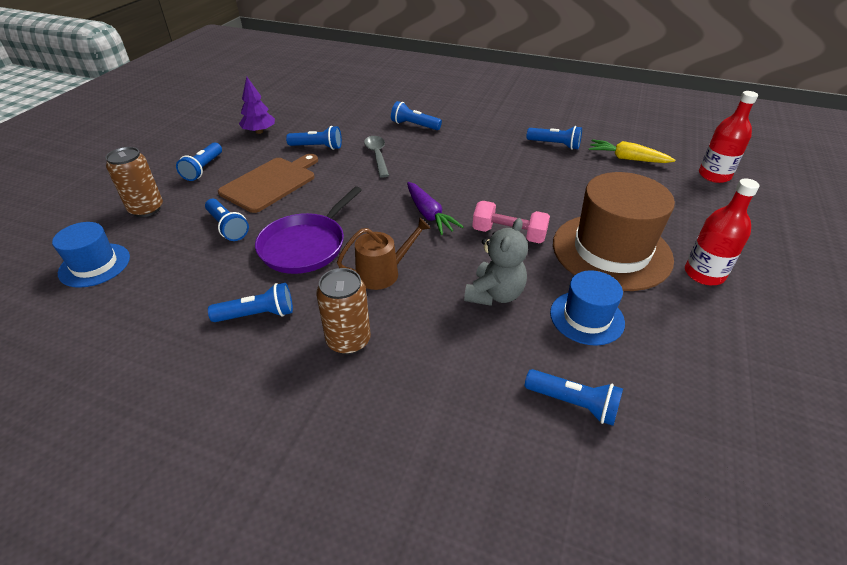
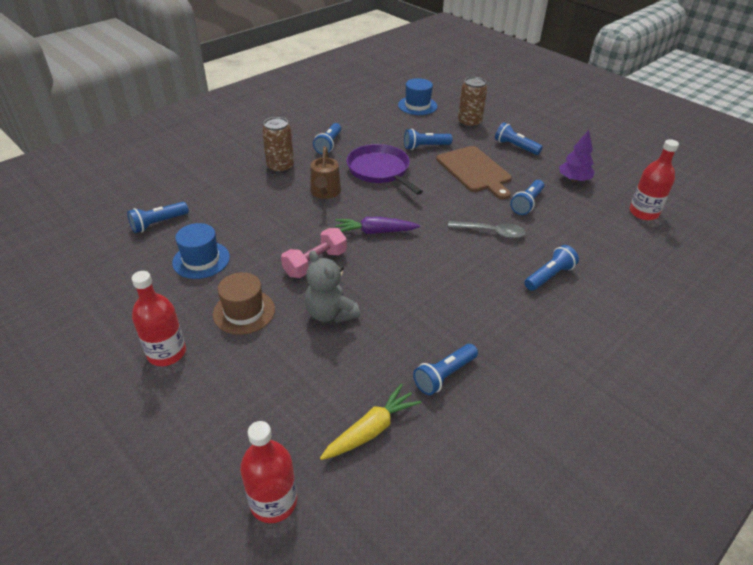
camera: 115 degrees right, 0 degrees up
(297, 101) = (643, 213): none -> red bottle
(494, 294) = (261, 229): grey teddy bear -> grey teddy bear (330, 313)
(611, 251) = (244, 312): brown hat -> brown hat, size x0.54

